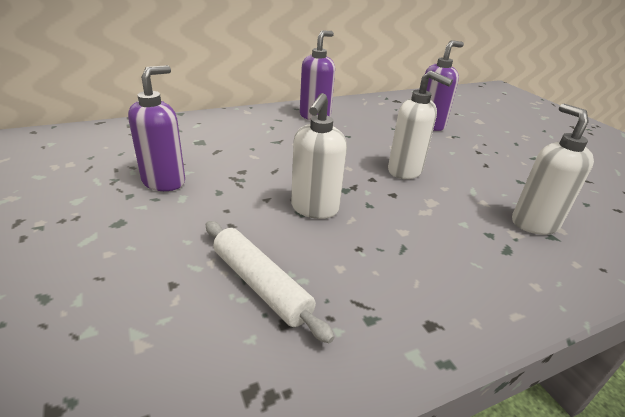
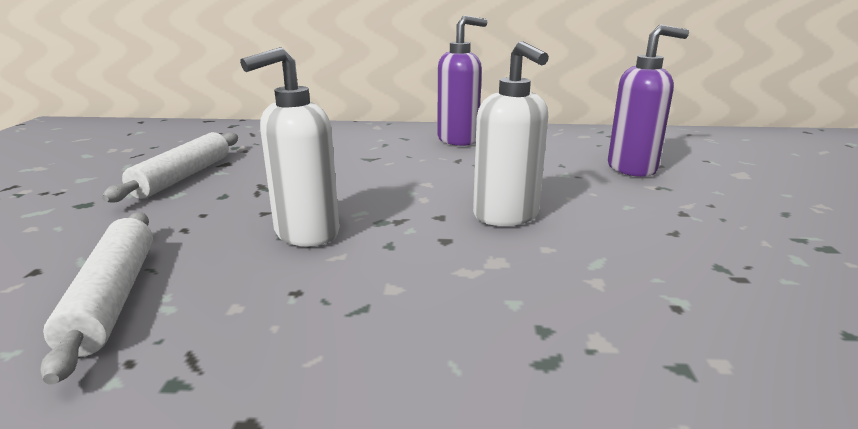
camera: 30 degrees right, 10 degrees down
(164, 182) = (183, 177): purple soap dispenser -> white rolling pin
(534, 223) = (664, 336): white soap dispenser -> none

